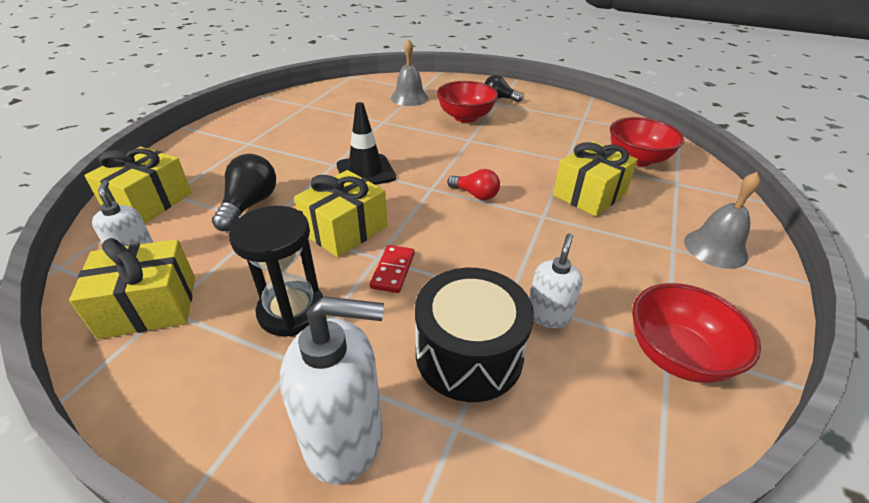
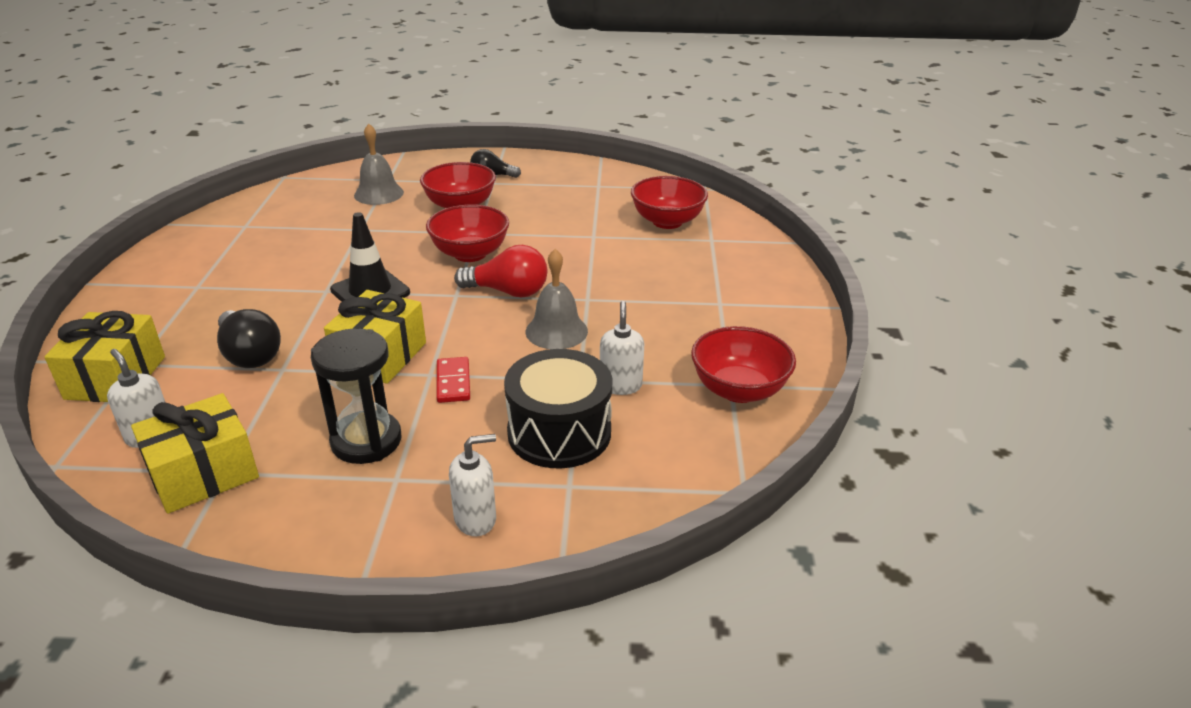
camera: 20 degrees left, 5 degrees down
(249, 205) = (250, 354): black light bulb -> black light bulb turned 150 degrees clockwise
(345, 438) = (475, 519): white soap dispenser -> white soap dispenser, size x0.58
(457, 156) = (470, 254): none -> red bowl
(475, 194) = (508, 291): red light bulb -> red light bulb, size x1.51
(589, 194) = (627, 268): yellow gift -> none
(715, 248) = (757, 295): grey bell -> grey bell (556, 331)

